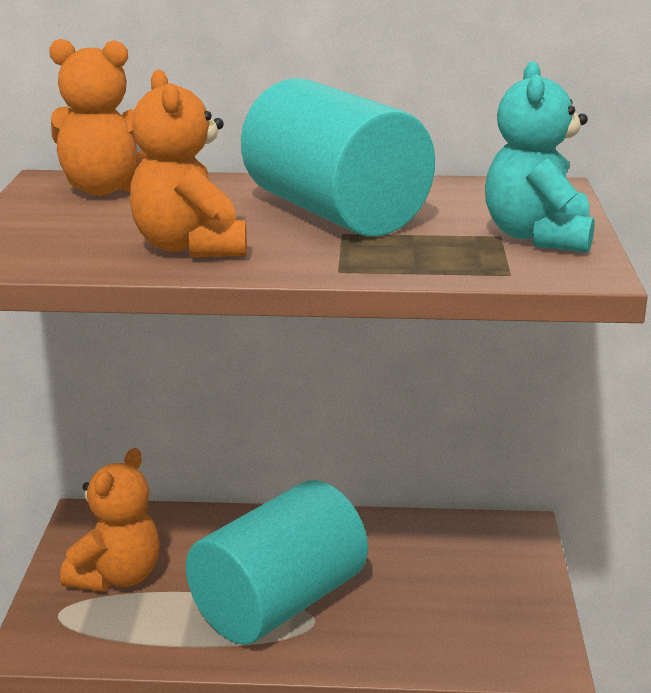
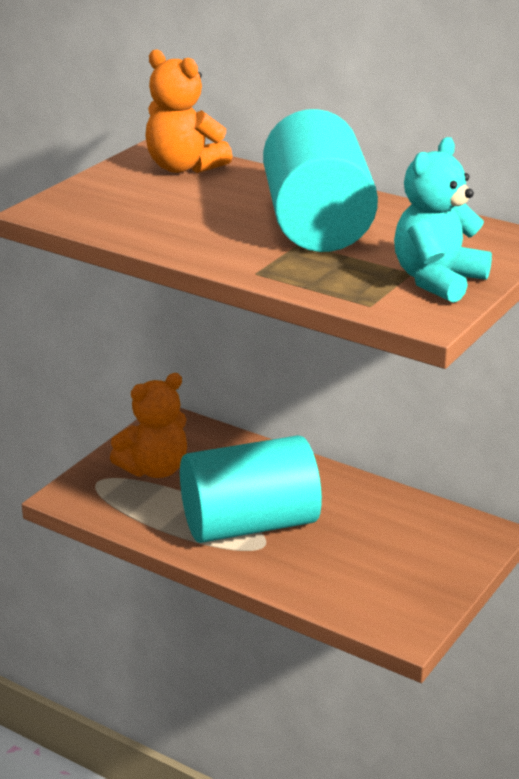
camera: 30 degrees right, 5 degrees up
(190, 247) = (182, 230): orange teddy bear -> none

